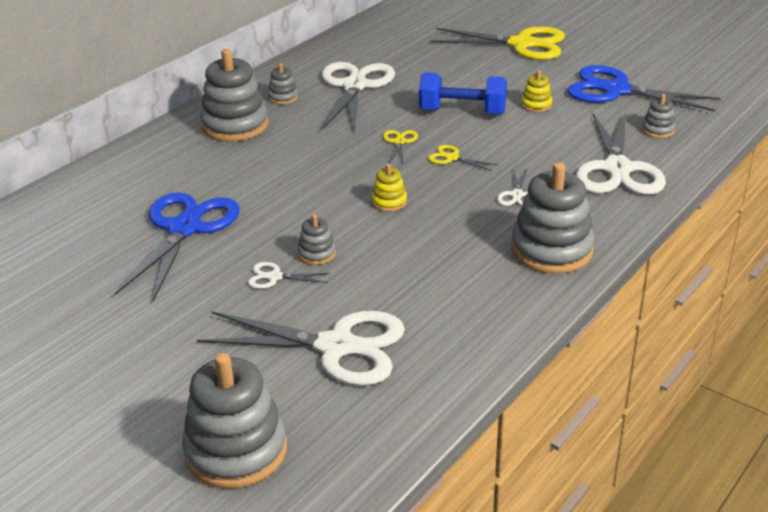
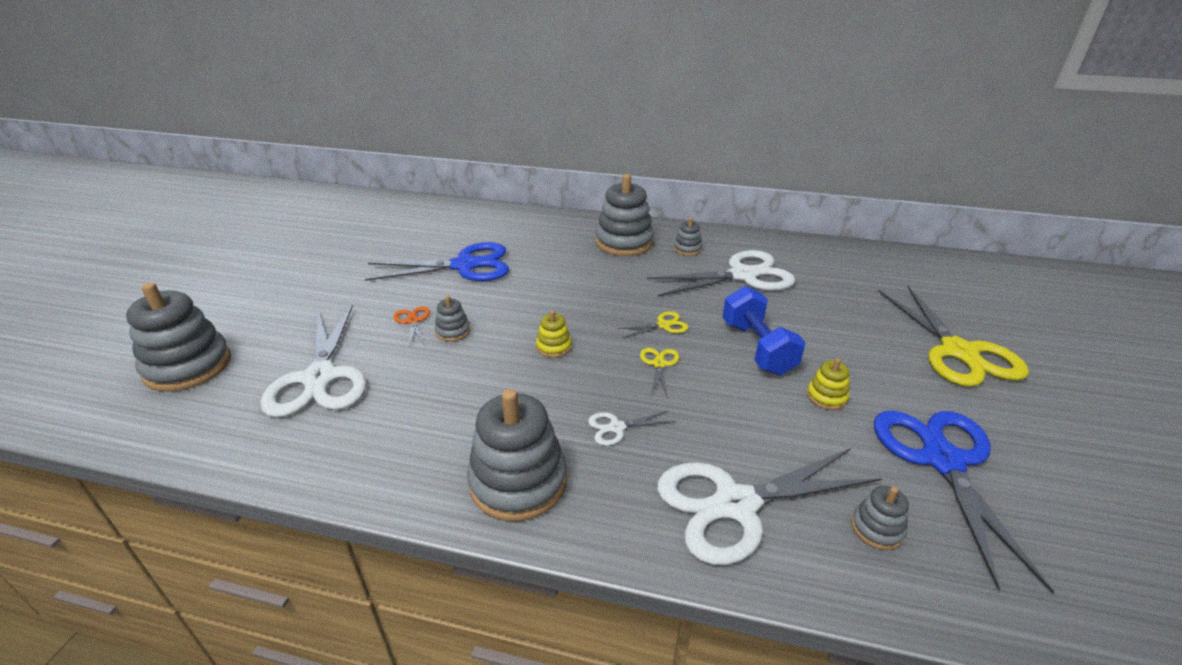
camera: 65 degrees right, 0 degrees up
(274, 277) = (413, 321): white scissors -> orange scissors

